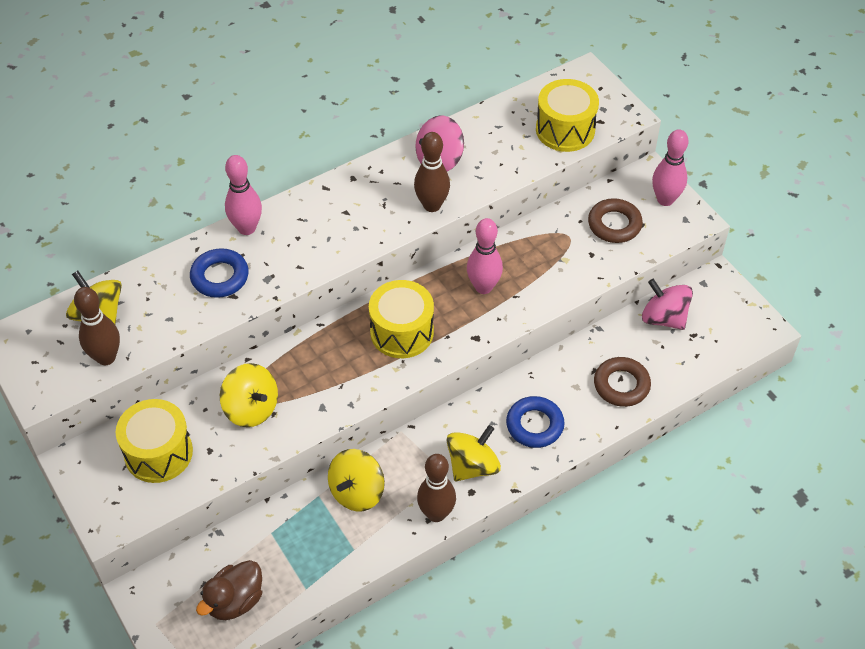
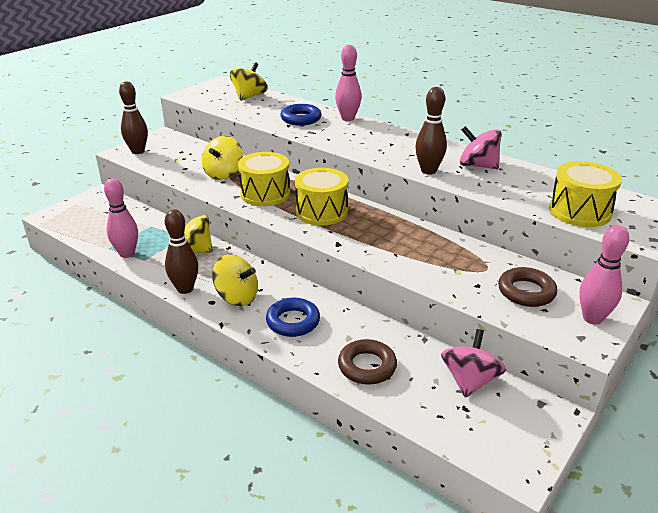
camera: 70 degrees right, 20 degrees down
(106, 357) = (219, 104): brown bowling pin -> brown bowling pin (138, 151)
(158, 453) = (177, 154): yellow drum -> yellow drum (265, 194)
(235, 601) = (94, 225): brown duck -> none
(483, 287) = (392, 237): pink bowling pin -> pink bowling pin (127, 254)

